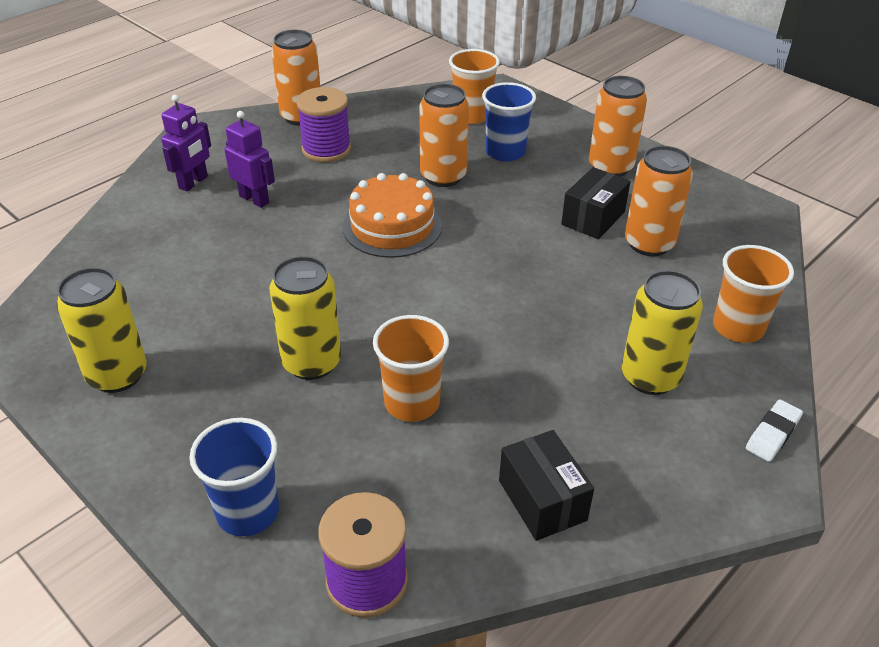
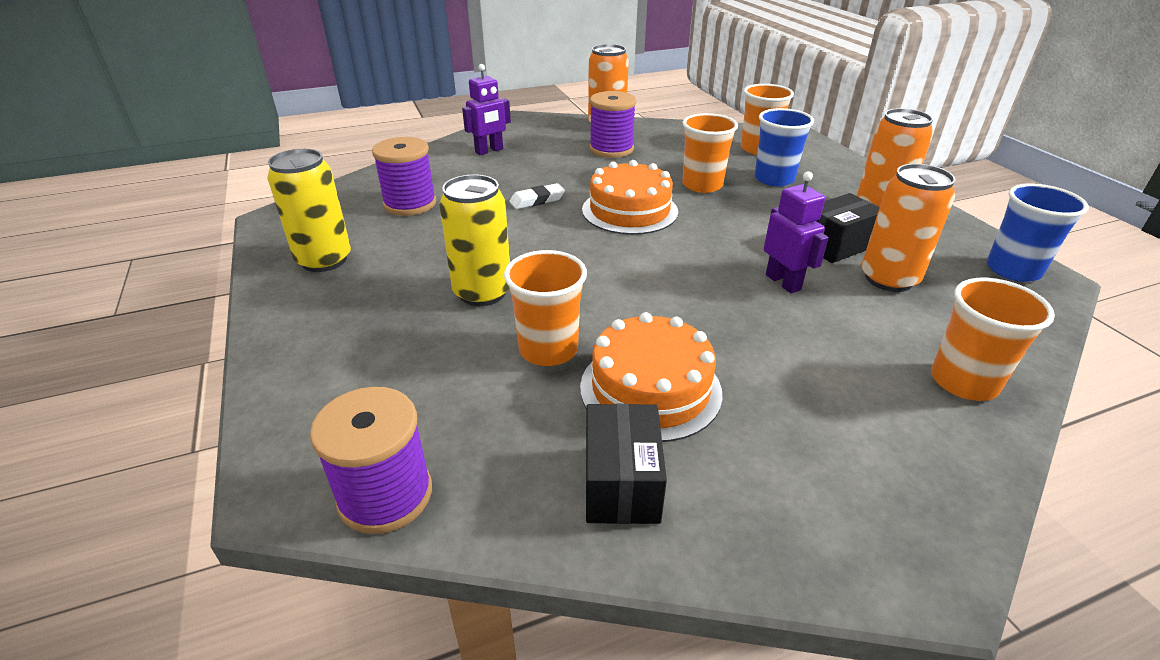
camera: 25 degrees right, 5 degrees down
(156, 278) = (410, 204): none -> purple spool
(248, 512) = (332, 393): blue cup -> blue cup (1013, 270)
(254, 199) = (527, 170): purple robot -> purple robot (783, 282)
(443, 176) = (702, 185): orange can -> orange cup
(518, 412) = (650, 389): none -> orange cake
(650, 377) = (823, 400): yellow can -> none
(772, 434) = (960, 510): white eraser -> white eraser (537, 200)

